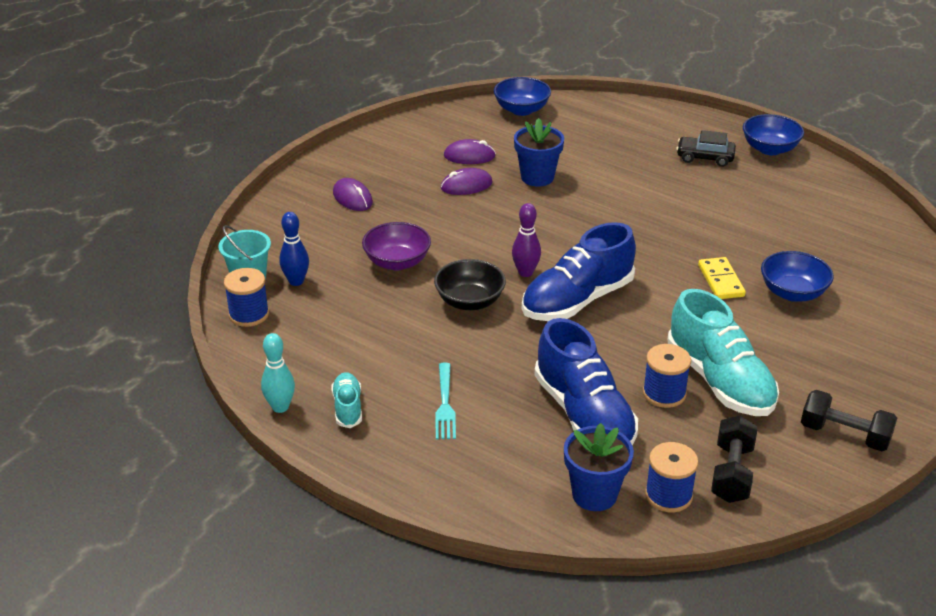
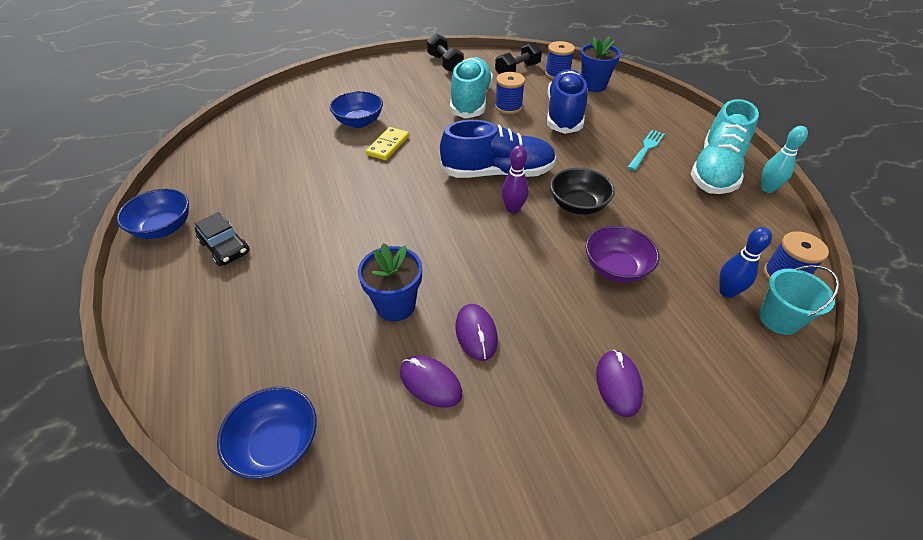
camera: 145 degrees left, 10 degrees up
(347, 408) = (715, 170): turquoise shoe -> turquoise shoe, size x2.07
(466, 185) = (476, 333): purple mouse -> purple mouse turned 60 degrees clockwise

